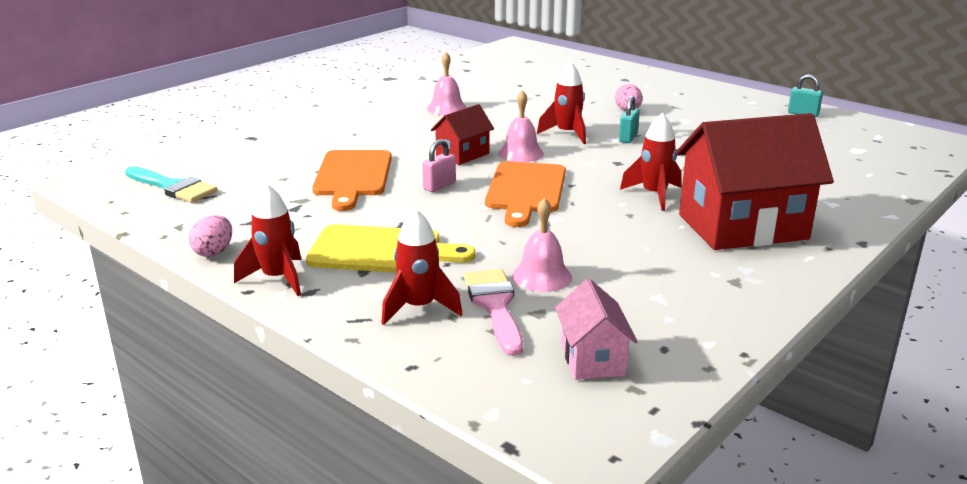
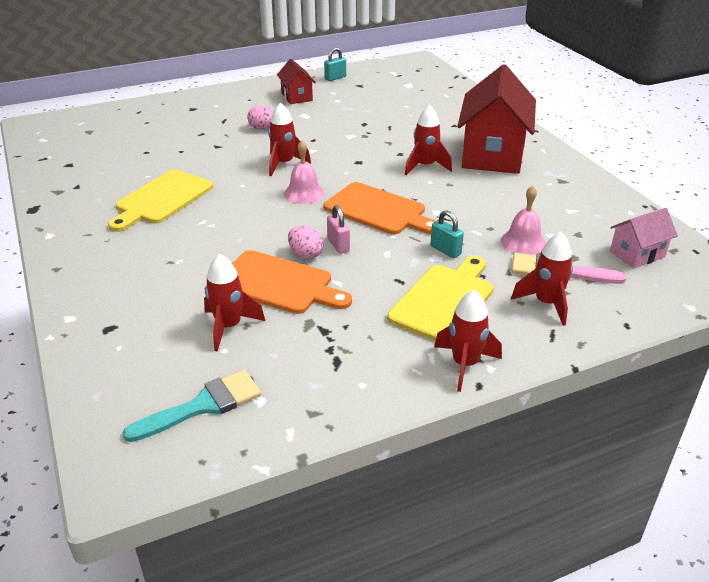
camera: 65 degrees left, 10 degrees up
(214, 252) = (389, 395): pink egg -> pink egg (305, 254)
(277, 173) = (229, 327): none -> red rocket
(447, 108) = (162, 199): pink bell -> yellow cutting board
(462, 155) = (281, 219): red house -> red house (297, 97)
(592, 359) = (637, 254): pink house -> pink house turned 45 degrees counterclockwise
(628, 138) = (316, 144): turquoise padlock -> turquoise padlock (445, 250)

